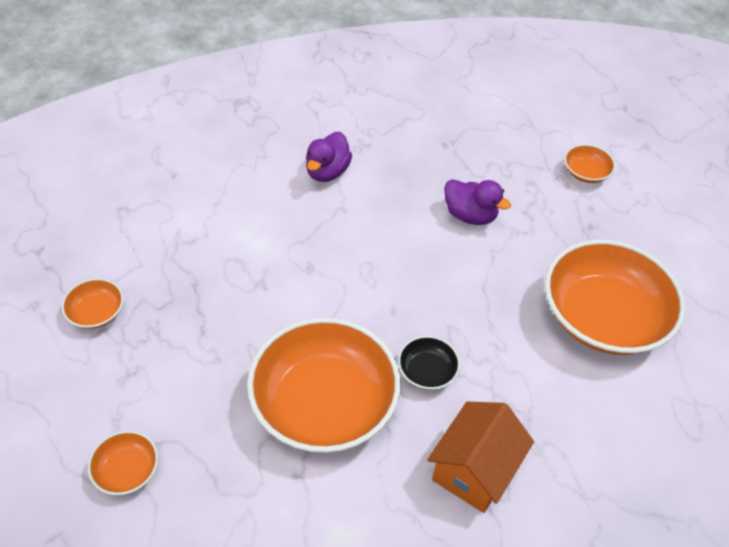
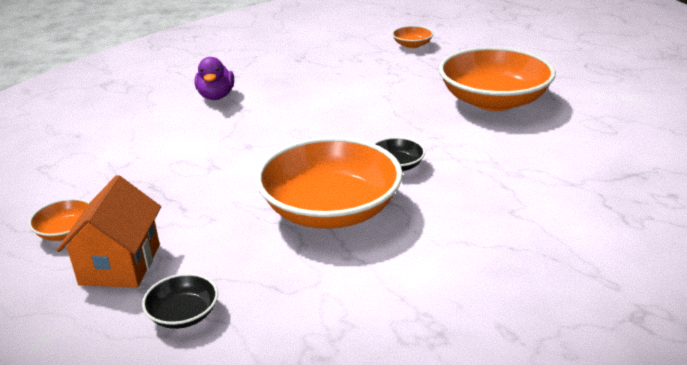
camera: 25 degrees left, 20 degrees down
(127, 470) = (183, 314): orange bowl -> black bowl
(470, 215) = (350, 85): purple duck -> none
(474, 470) = (484, 201): orange house -> orange house (120, 264)

